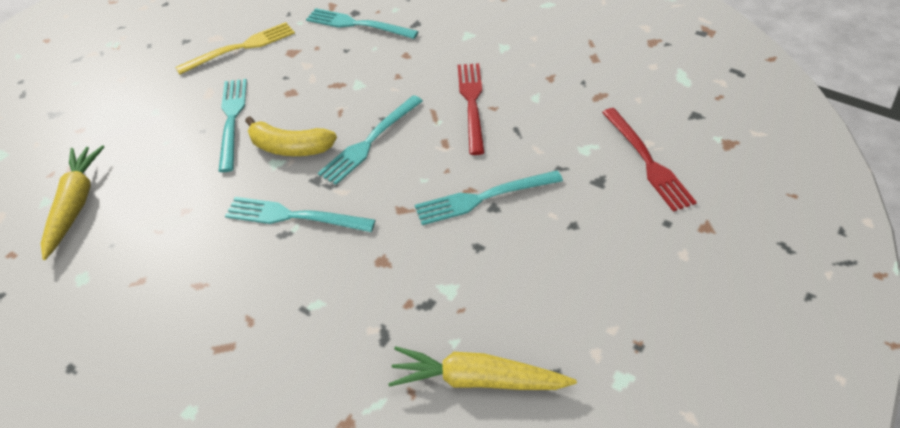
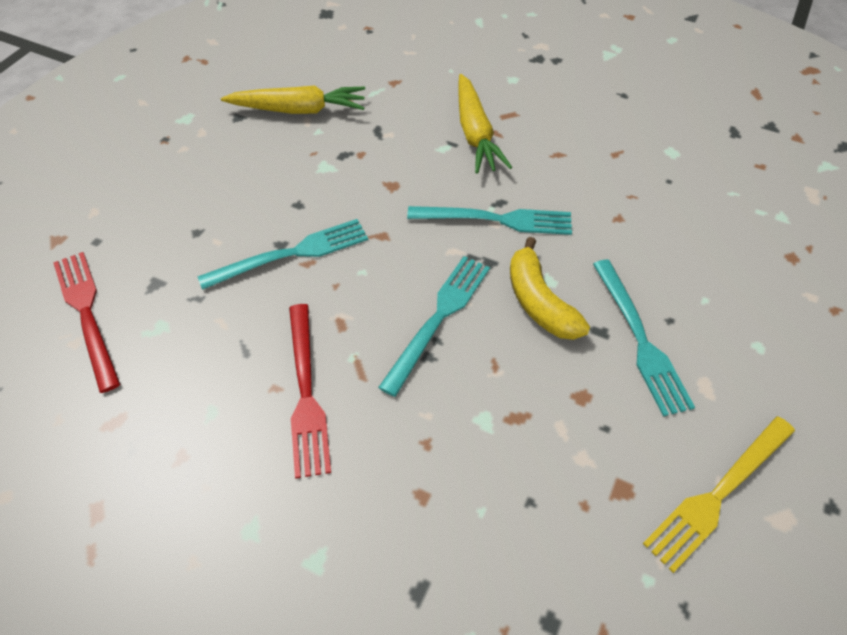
camera: 170 degrees right, 5 degrees up
(75, 204) = (744, 215): yellow carrot -> yellow carrot (475, 133)
(290, 147) = (539, 302): yellow banana -> yellow banana turned 120 degrees counterclockwise
(357, 24) = (532, 579): turquoise fork -> none

